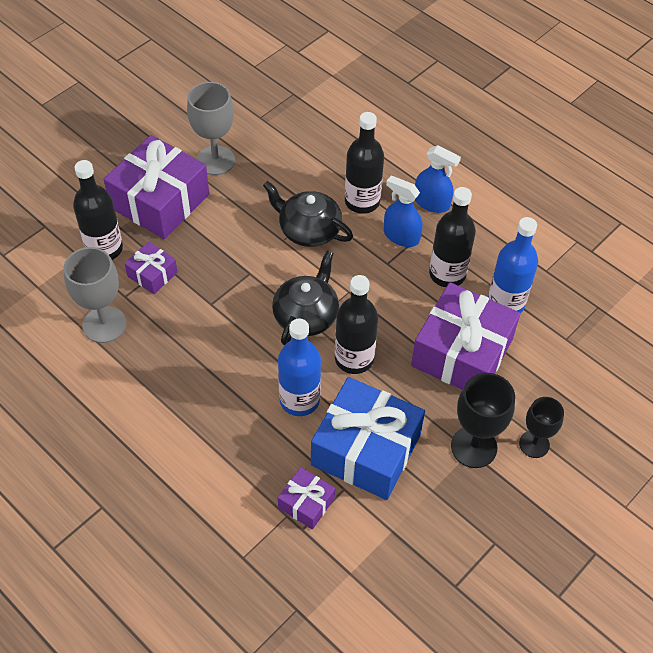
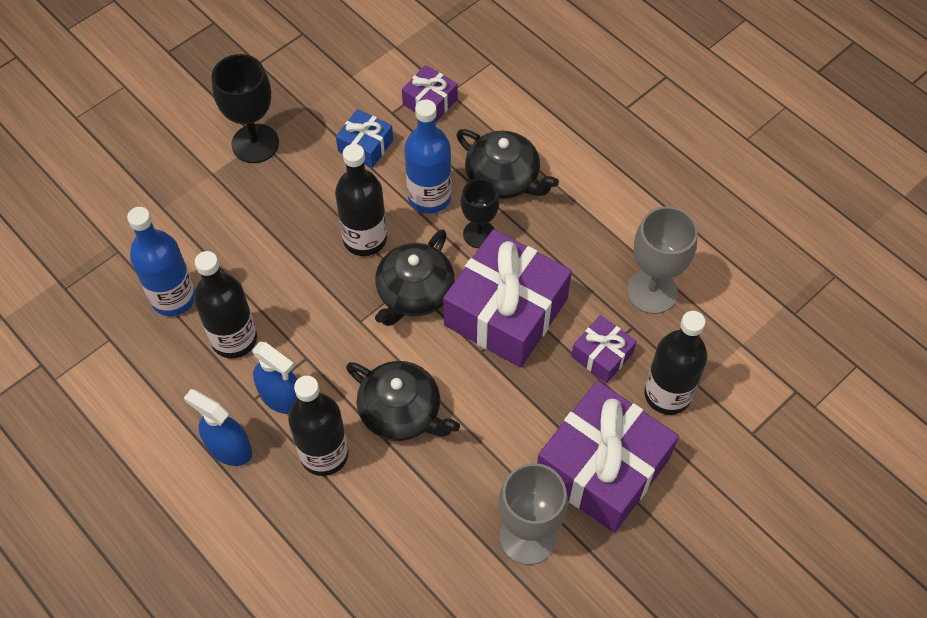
camera: 175 degrees left, 5 degrees up
(230, 422) = (503, 178): none -> black teapot
(366, 450) = (365, 146): blue gift -> blue gift, size x0.48
(462, 352) = (242, 240): purple gift -> purple gift (506, 312)
(534, 444) = (193, 143): black goblet -> black goblet (479, 234)

